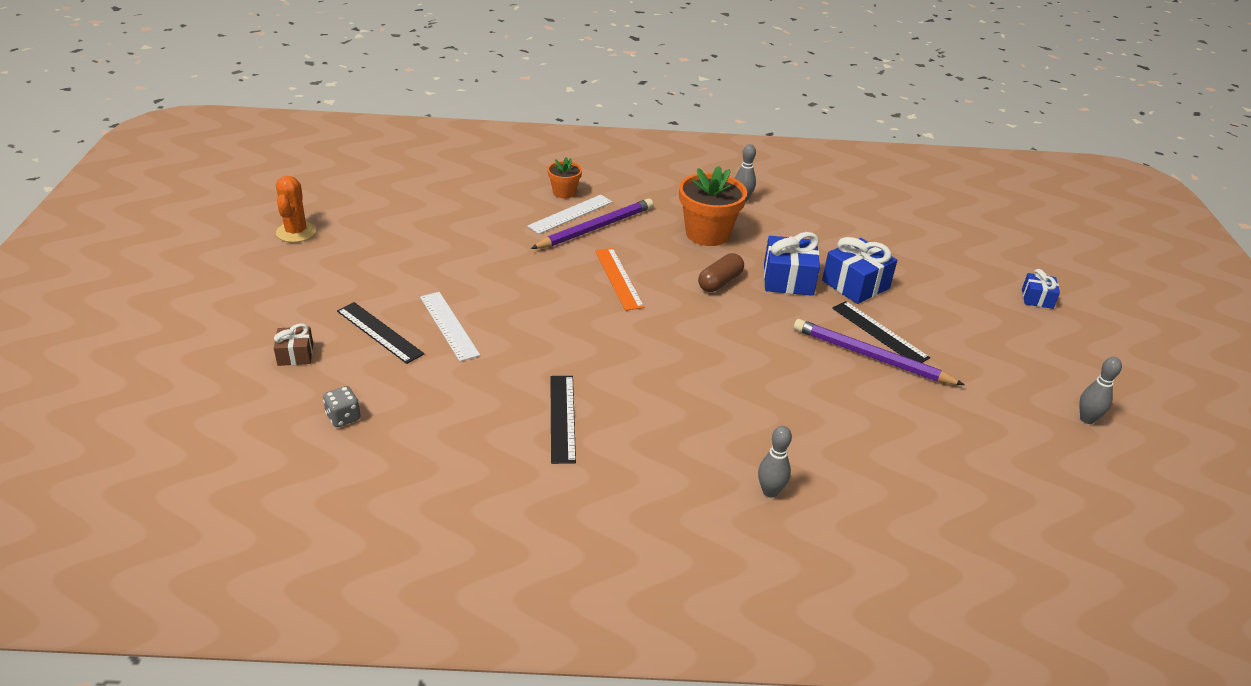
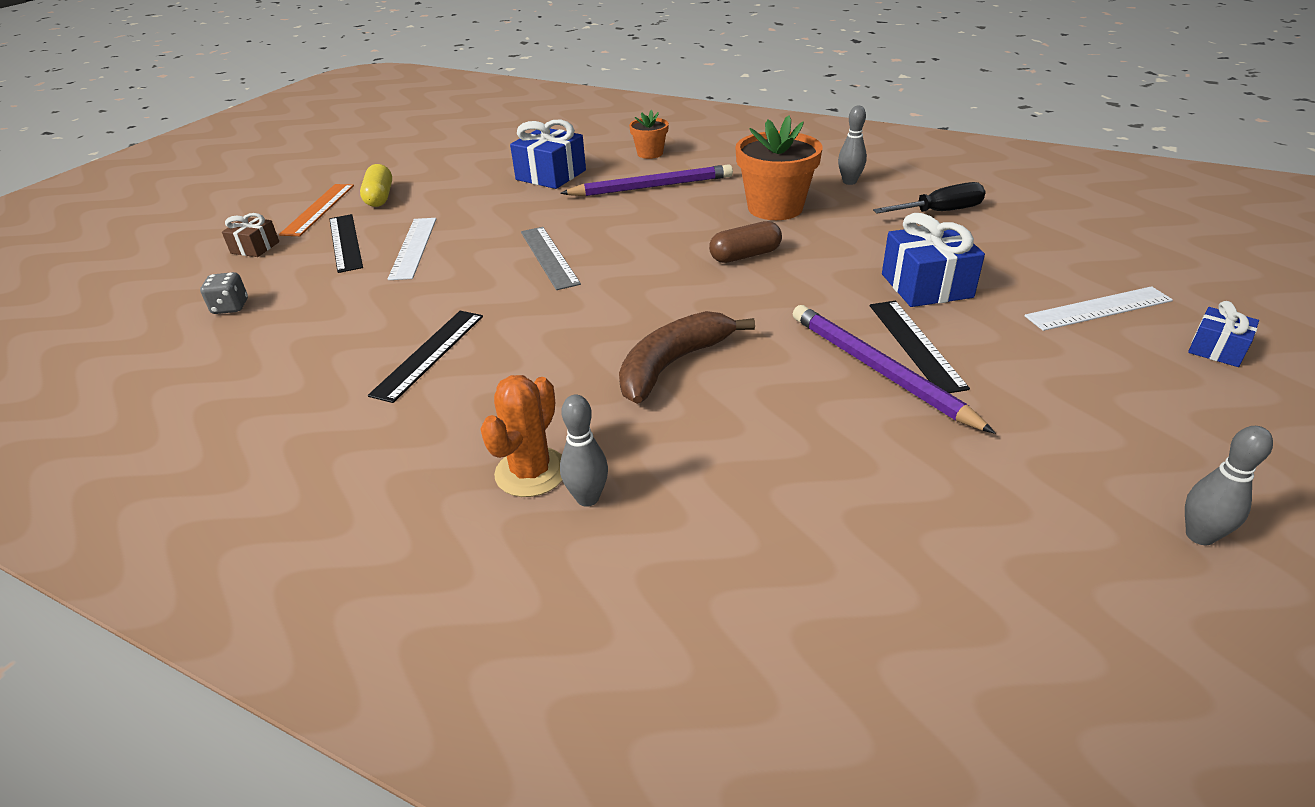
camera: 30 degrees right, 0 degrees up
(296, 232) = (369, 155): orange cactus -> orange cactus (531, 472)
(360, 278) = (380, 197): none -> yellow capsule
(570, 214) = (637, 172): white ruler -> white ruler (1098, 308)
(574, 312) = (549, 257): none -> grey ruler
(619, 278) = (630, 234): orange ruler -> orange ruler (318, 209)
(743, 384) = (672, 365): none -> brown banana
(788, 279) = (836, 266): blue gift -> blue gift (551, 175)
(823, 218) = (940, 212): none -> black screwdriver

